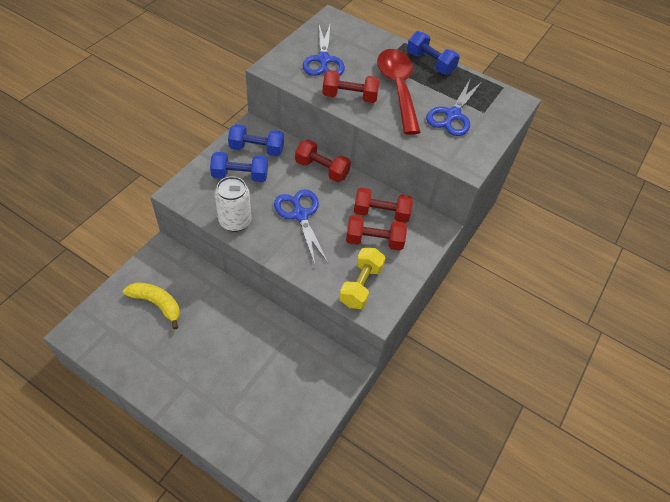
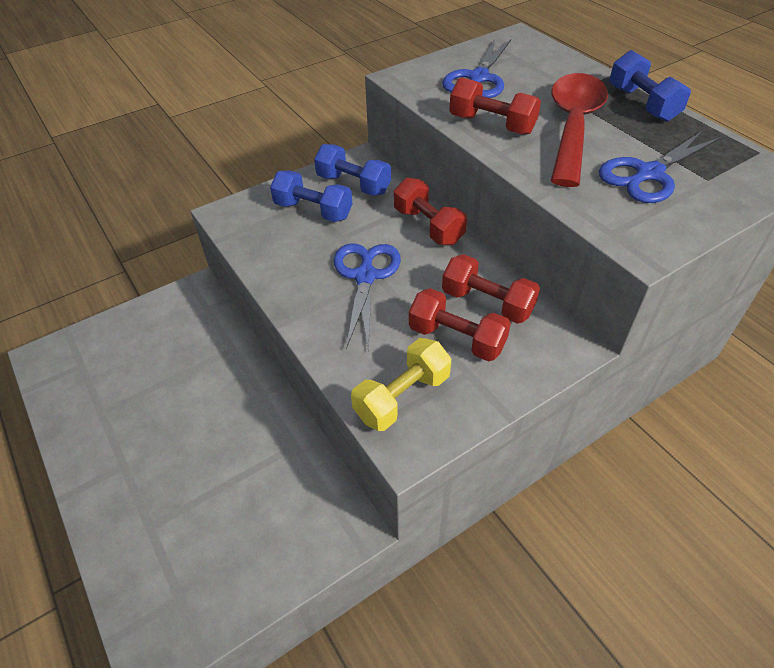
camera: 30 degrees right, 5 degrees down
(157, 304) = (152, 351): yellow banana -> none
(235, 221) = (273, 263): white can -> none

